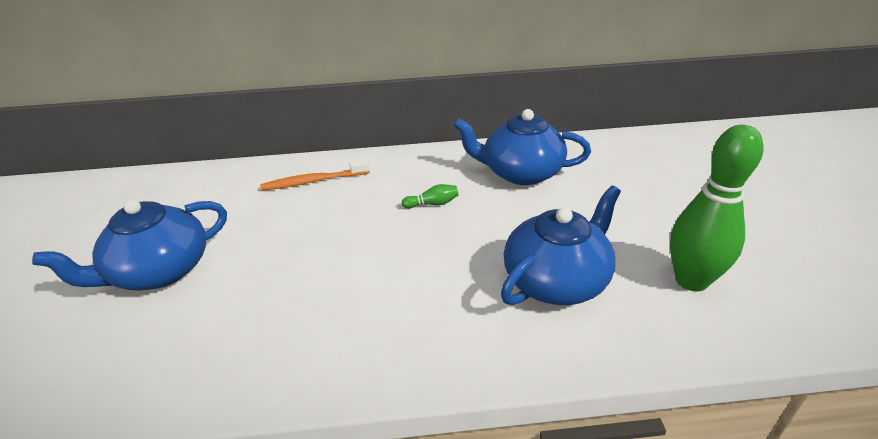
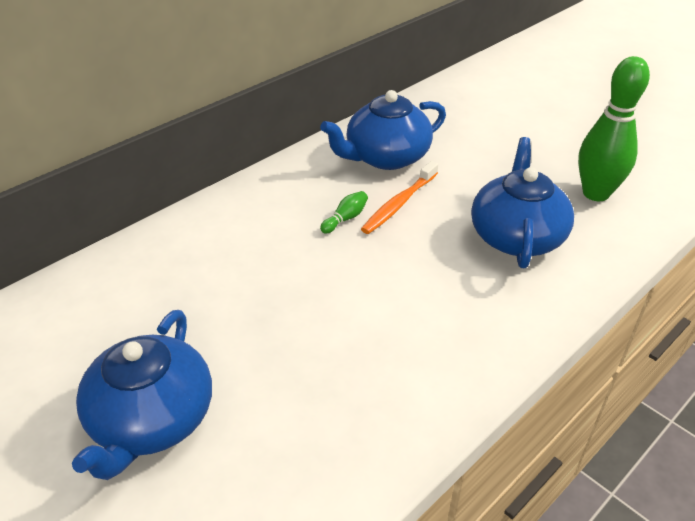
camera: 40 degrees left, 5 degrees up
(313, 181) = (193, 249): orange toothbrush -> orange toothbrush (399, 204)

